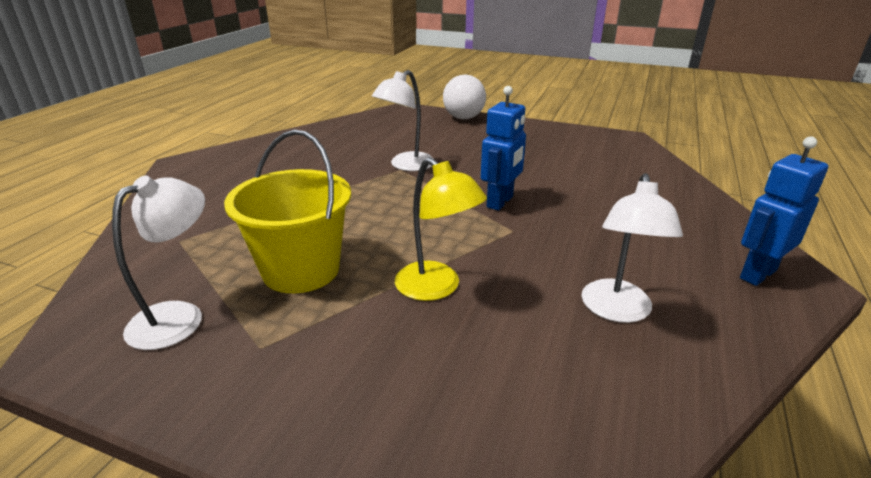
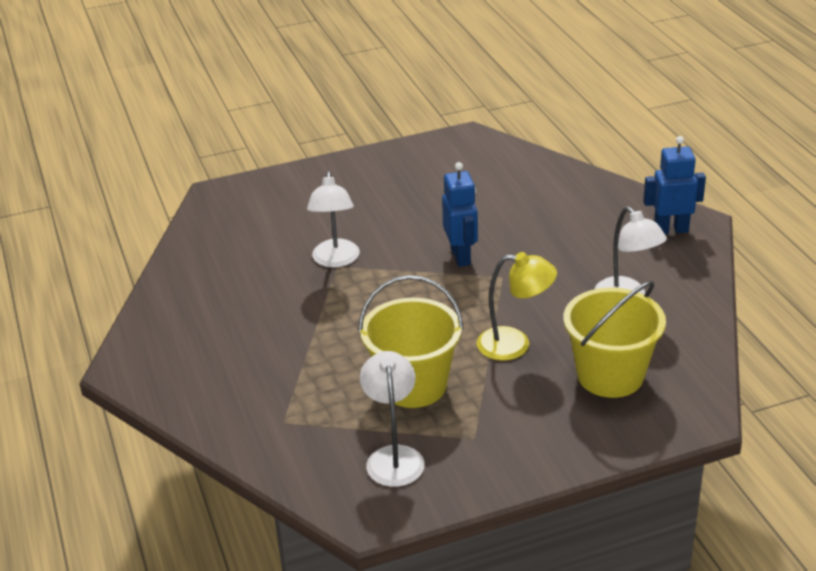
camera: 40 degrees left, 5 degrees up
(463, 118) = (296, 176): white ball -> none
(486, 379) = (610, 375): none -> yellow bucket
(757, 274) = (670, 230): blue robot -> blue robot turned 75 degrees clockwise

